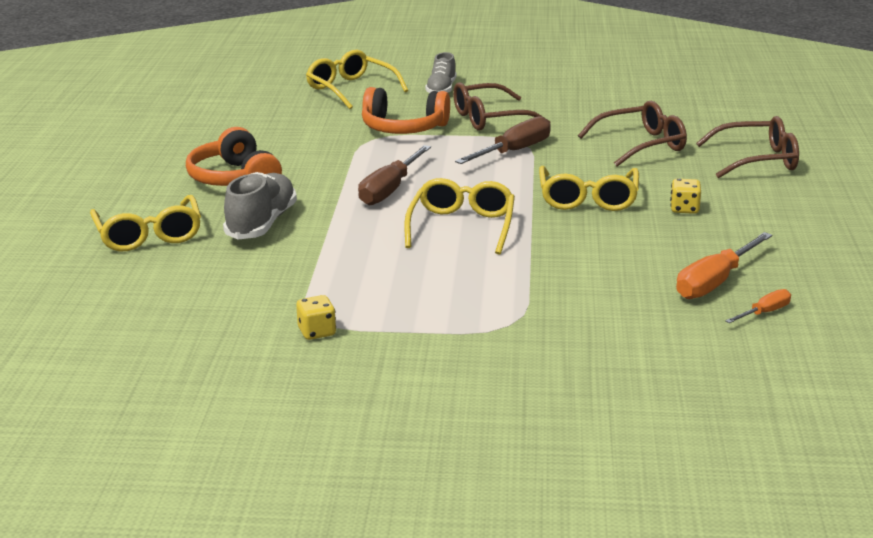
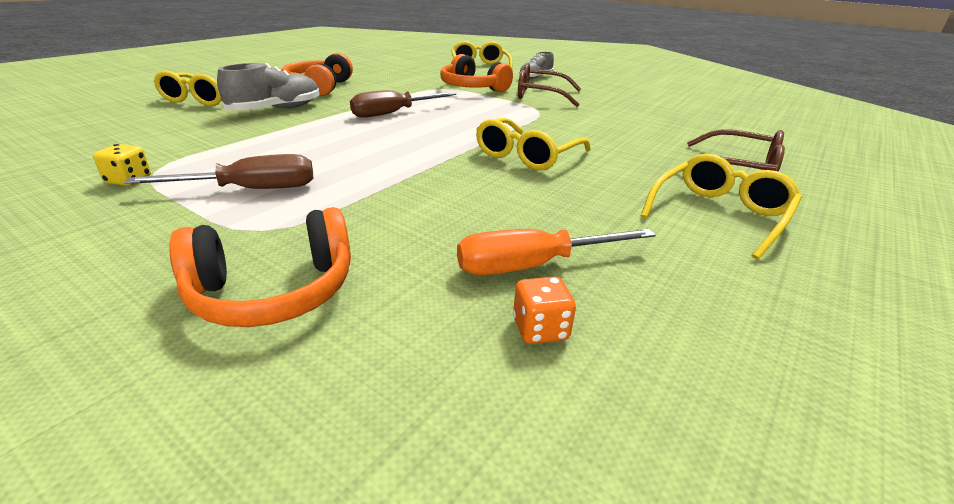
camera: 30 degrees right, 5 degrees up
(462, 227) = (392, 146): yellow glasses -> yellow glasses (719, 214)
(514, 151) = (523, 114): brown screwdriver -> brown screwdriver (251, 189)
(595, 351) = (273, 291): none -> orange headphones
(641, 145) = (635, 134): brown glasses -> none
(684, 209) = (605, 187): yellow dice -> none
(764, 313) = (540, 329): orange screwdriver -> orange dice

